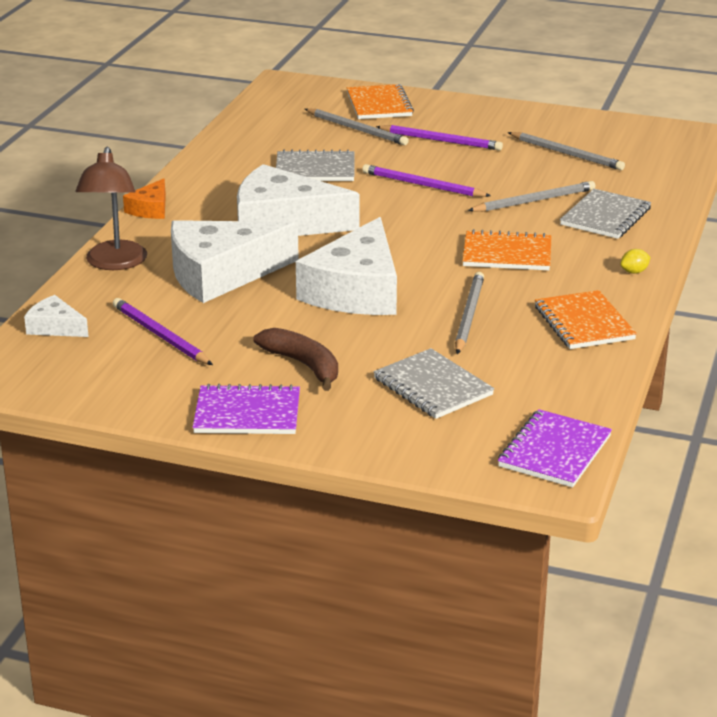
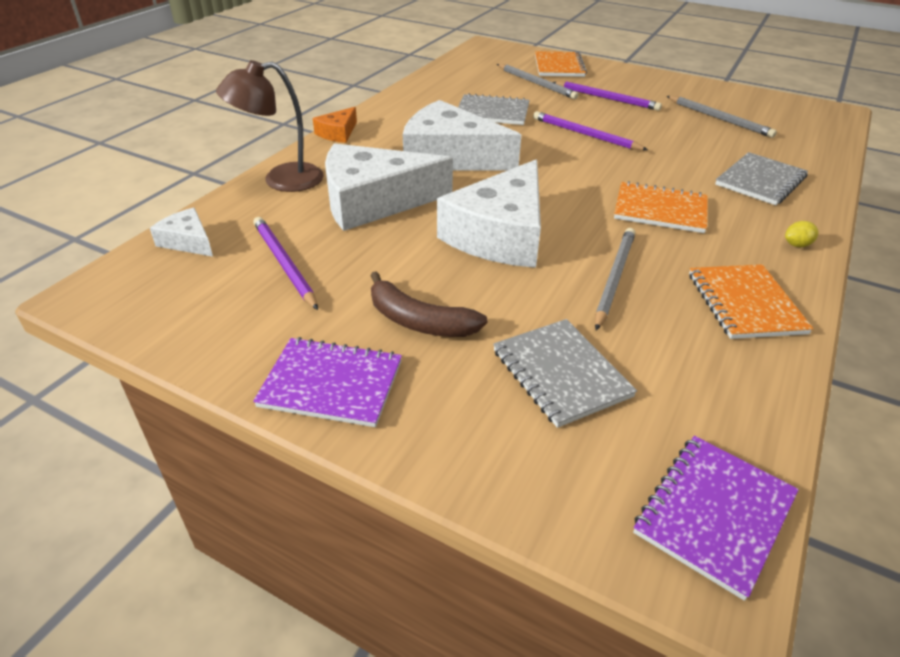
camera: 10 degrees right, 10 degrees up
(114, 263) = (281, 180): brown lamp -> brown lamp turned 60 degrees clockwise
(303, 365) = (419, 321): brown banana -> brown banana turned 150 degrees clockwise
(534, 201) = (689, 158): grey pencil -> none

